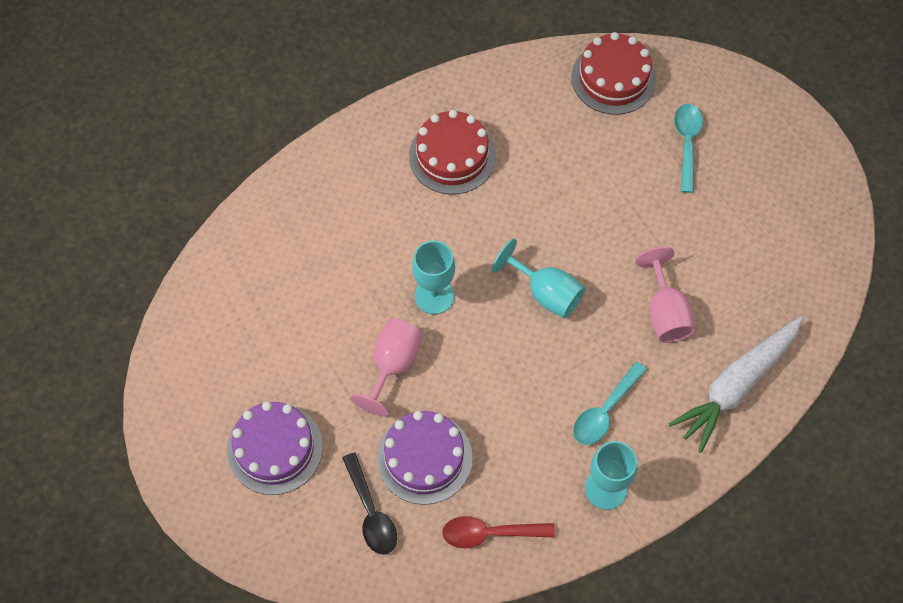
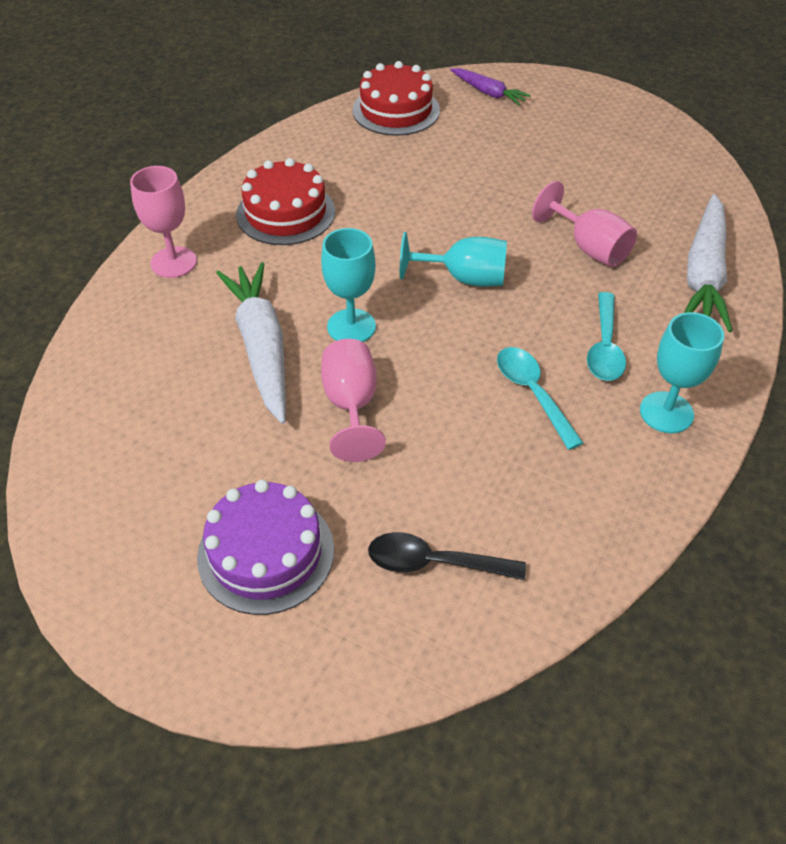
camera: 30 degrees left, 15 degrees down
(342, 167) = (173, 262): none -> pink goblet
(361, 282) = (262, 347): none -> white carrot
(371, 512) = (434, 562): black spoon -> black spoon turned 150 degrees clockwise
(424, 458) = (453, 476): purple cake -> none
(489, 533) = (585, 515): red spoon -> none
(687, 143) = (498, 128): turquoise spoon -> turquoise spoon (532, 393)
(709, 94) = (488, 93): none -> purple carrot

